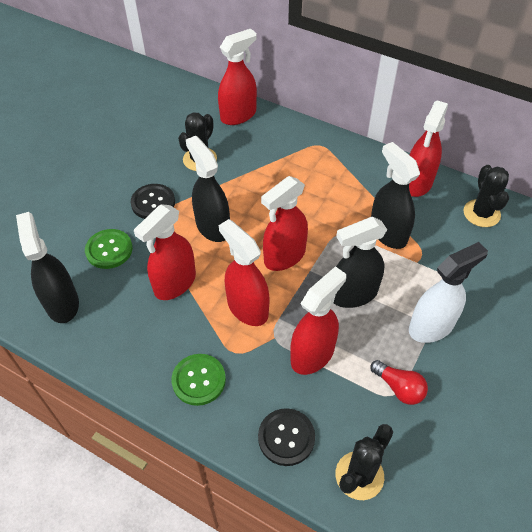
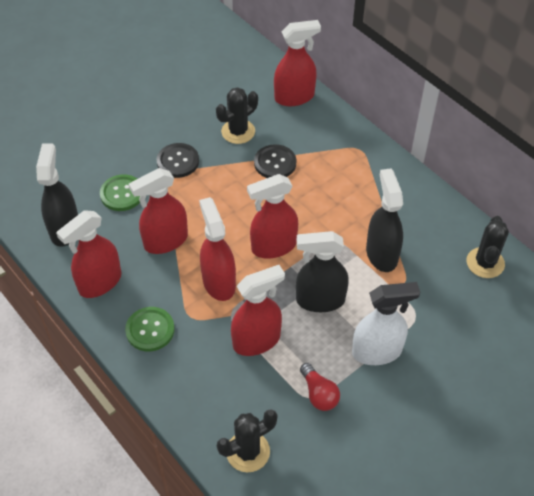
camera: 20 degrees right, 0 degrees up
(212, 226) = (221, 199): black spray bottle -> none
(286, 437) = (201, 401): black button -> black button (275, 163)
(417, 183) = (437, 214): red spray bottle -> red spray bottle (100, 282)

